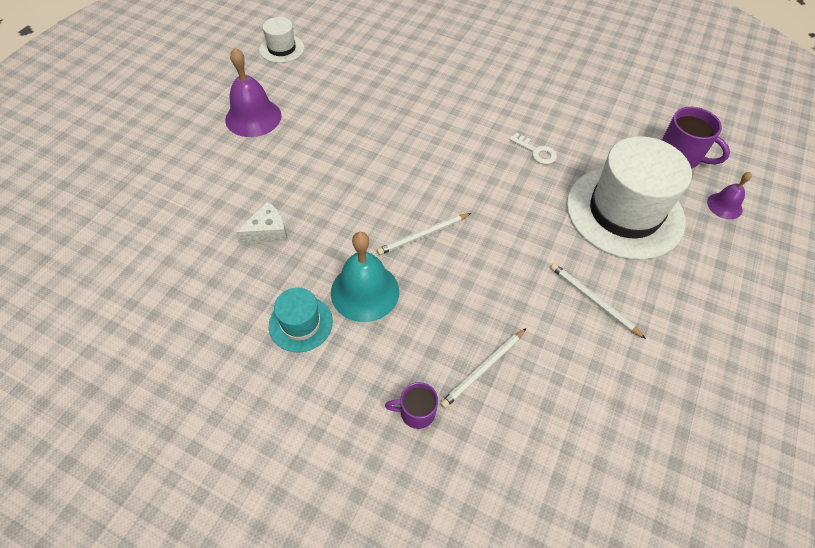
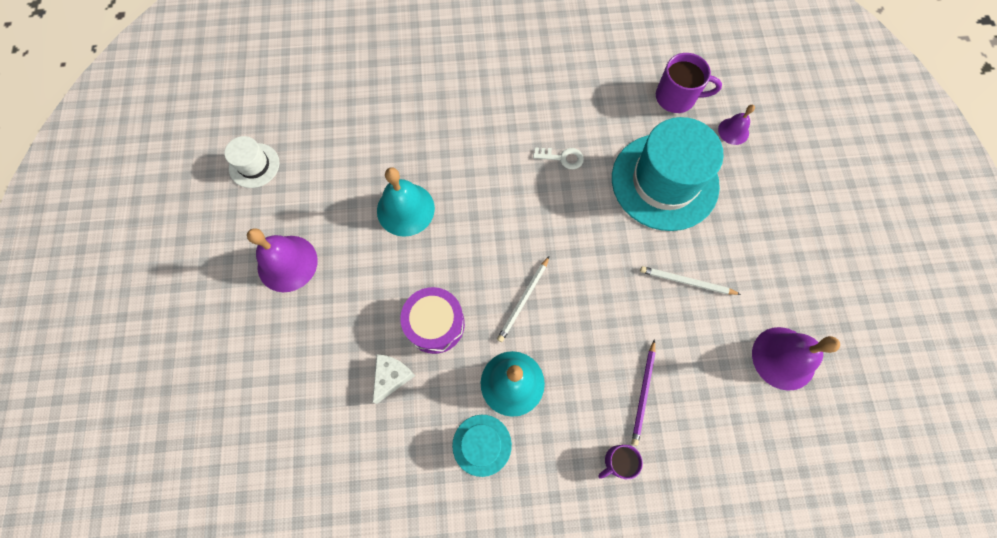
camera: 30 degrees left, 15 degrees up
(333, 213) = (435, 324): none -> purple drum
(372, 125) = (405, 209): none -> turquoise bell
(483, 369) = (643, 393): white pencil -> purple pencil
(624, 212) = (664, 181): white hat -> turquoise hat
(659, 422) = (783, 358): none -> purple bell

